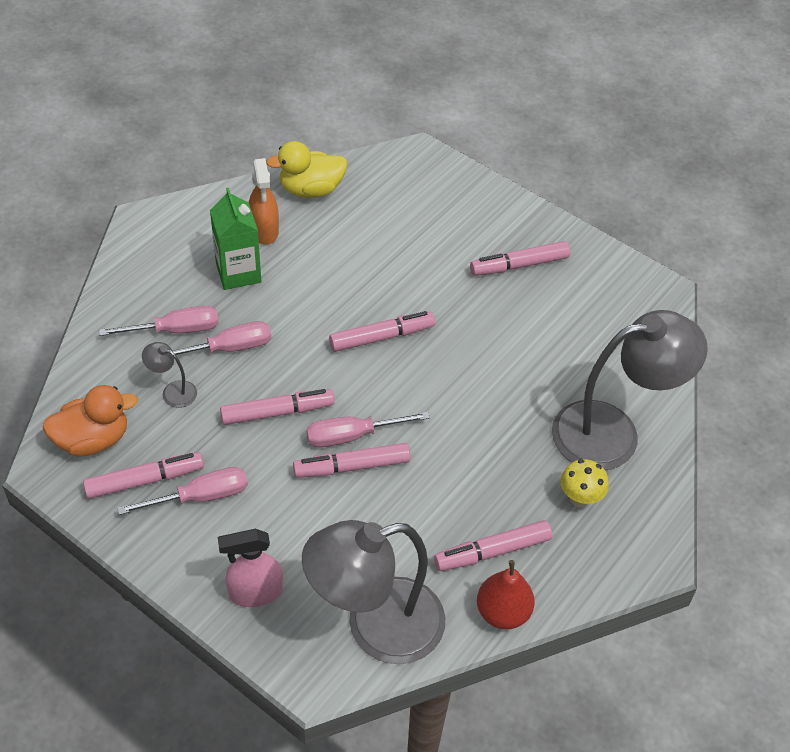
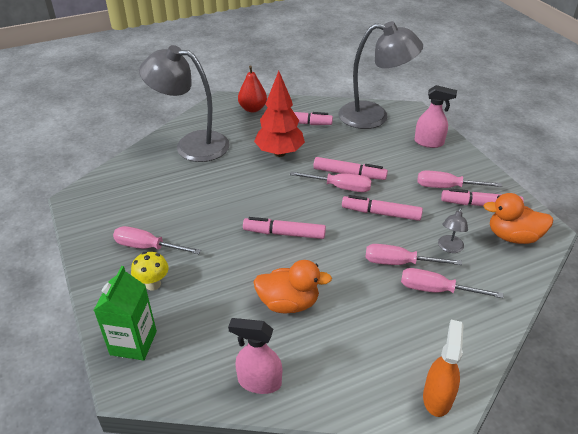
camera: 150 degrees left, 10 degrees down
(173, 391) = (449, 248): grey lamp -> grey lamp turned 60 degrees clockwise
(238, 272) = (367, 320): green carton -> green carton (133, 343)
(264, 231) = (326, 352): orange spray bottle -> orange spray bottle (437, 397)
(311, 189) = (259, 382): yellow duck -> pink spray bottle
(326, 261) = (288, 303): none -> orange duck
(476, 468) = (279, 153): none -> red tree
(503, 612) = (311, 105): red pear -> red pear (252, 109)
(519, 265) = (147, 247): pink marker -> pink screwdriver
(580, 498) = (237, 127): yellow mushroom -> yellow mushroom (153, 284)

